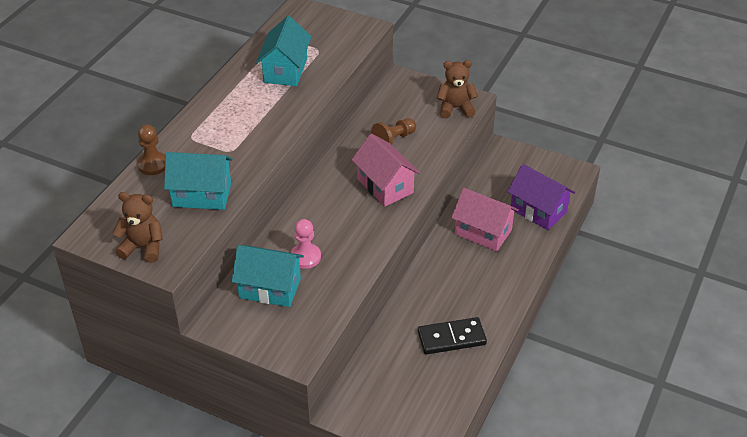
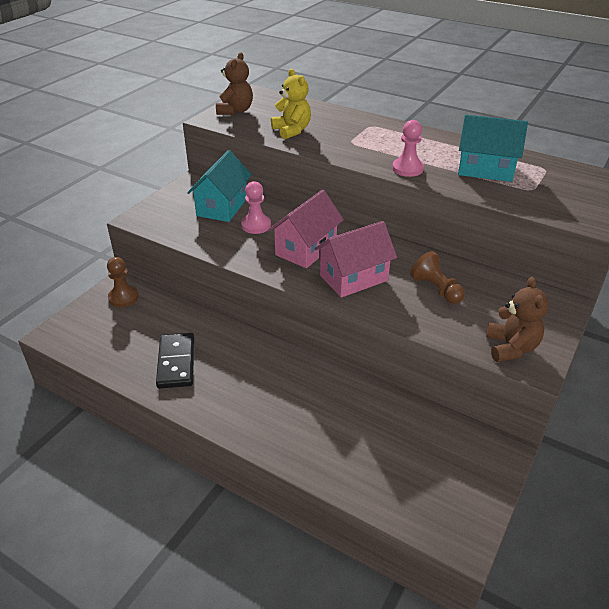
camera: 95 degrees right, 5 degrees down
(153, 165) = (334, 112): brown pawn -> brown pawn (123, 297)
(202, 195) = (292, 131): turquoise house -> yellow teddy bear
(286, 115) = (407, 169): none -> pink pawn
(483, 232) = (333, 408): pink house -> pink house (306, 249)
(538, 210) = (373, 474): purple house -> none

